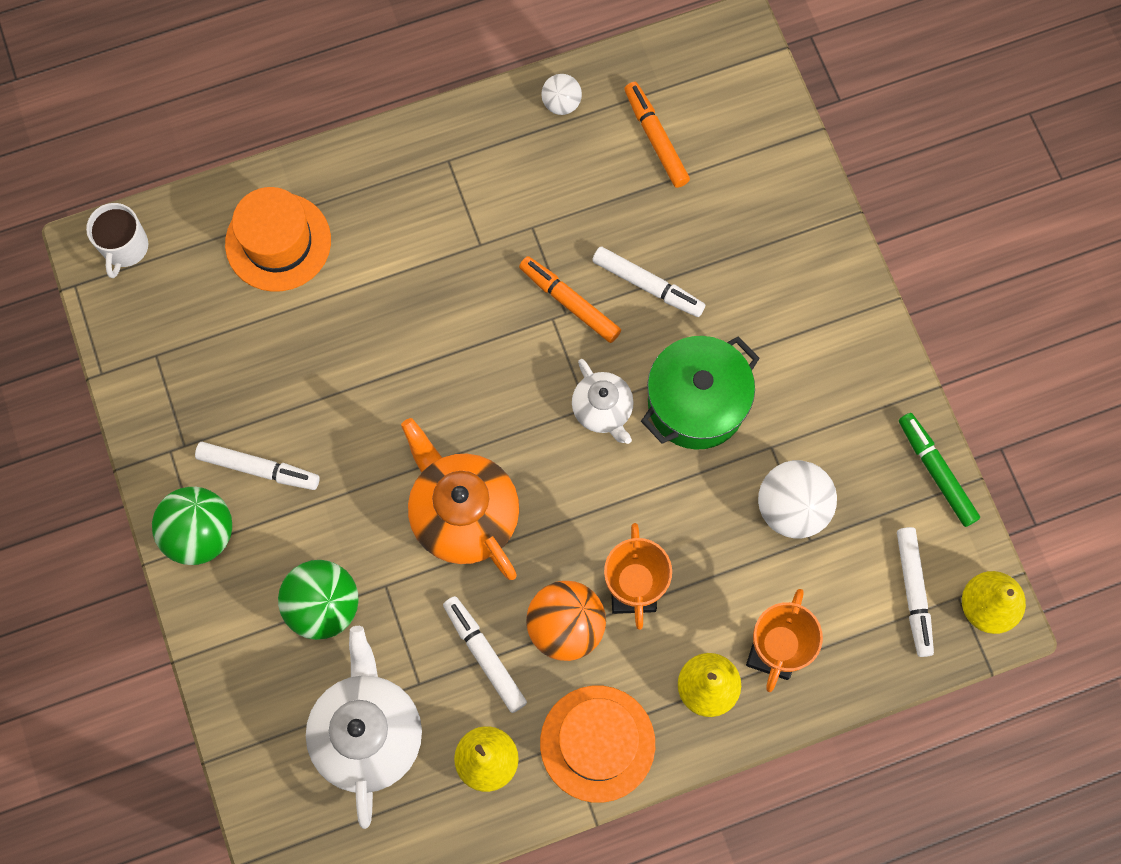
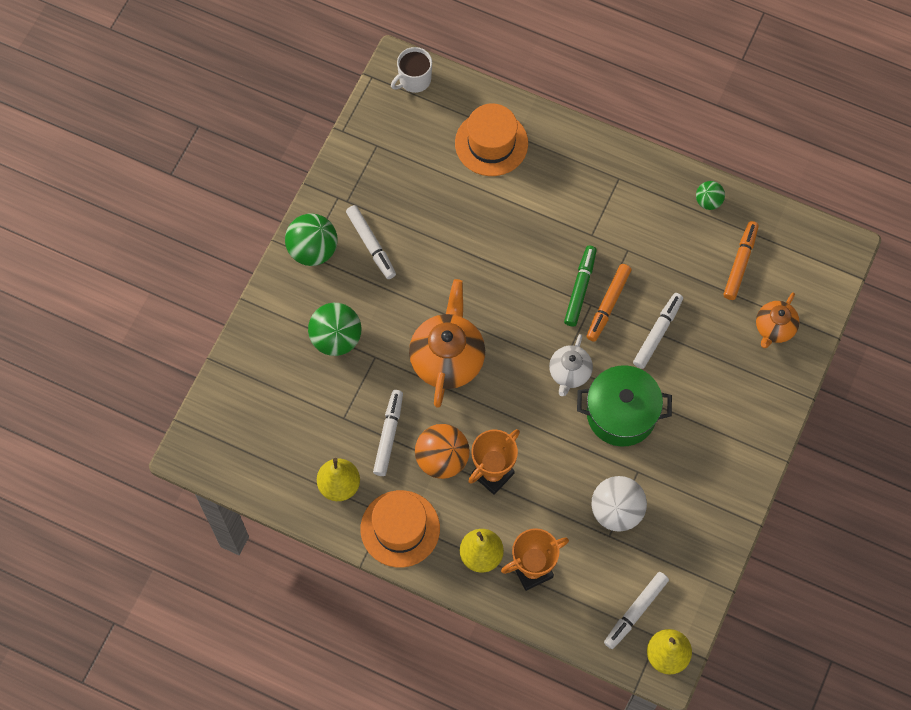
camera: 45 degrees right, 5 degrees down
(368, 733) = (297, 418): white teapot -> none
(561, 103) = (708, 201): white ball -> green ball
(569, 302) = (608, 305): orange marker -> orange marker turned 150 degrees counterclockwise
(647, 285) = (657, 333): white marker -> white marker turned 135 degrees counterclockwise
(754, 175) = (774, 328): none -> orange teapot
(936, 472) = (712, 565): green marker -> green marker (580, 288)

